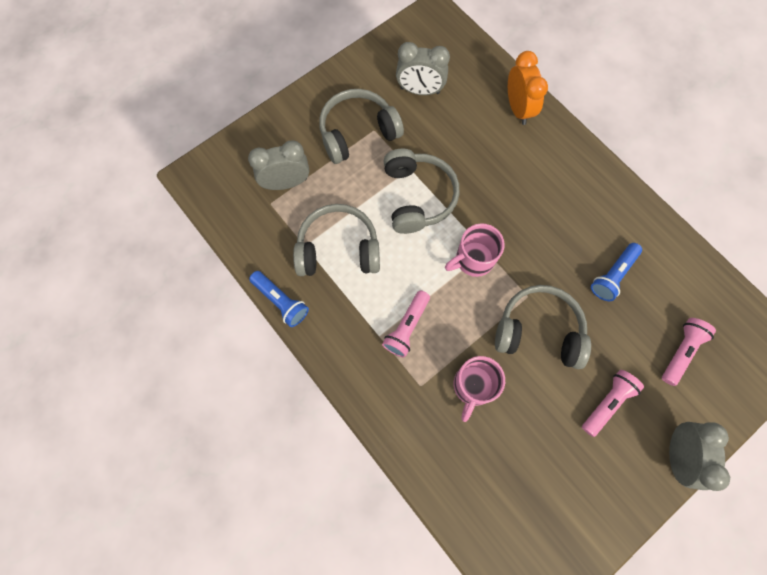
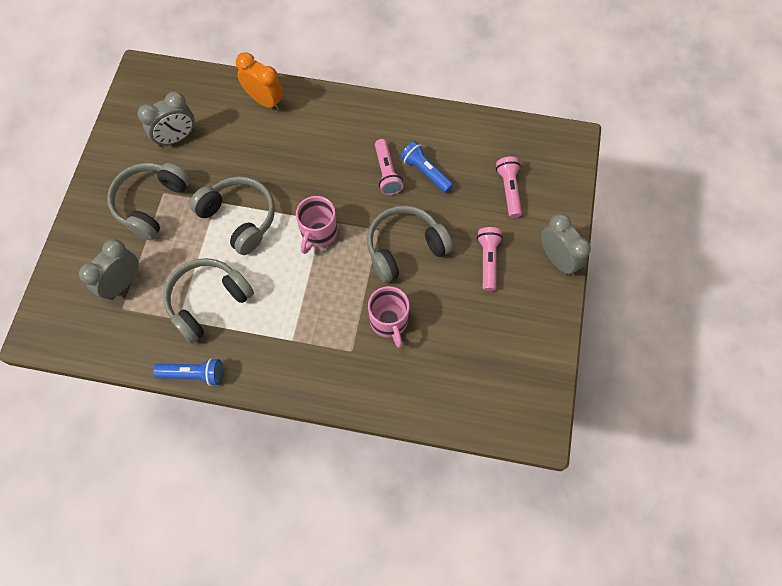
camera: 40 degrees left, 5 degrees down
(407, 327) = (308, 318): pink flashlight -> pink flashlight (387, 173)
(612, 275) = (425, 172): blue flashlight -> blue flashlight turned 135 degrees clockwise

